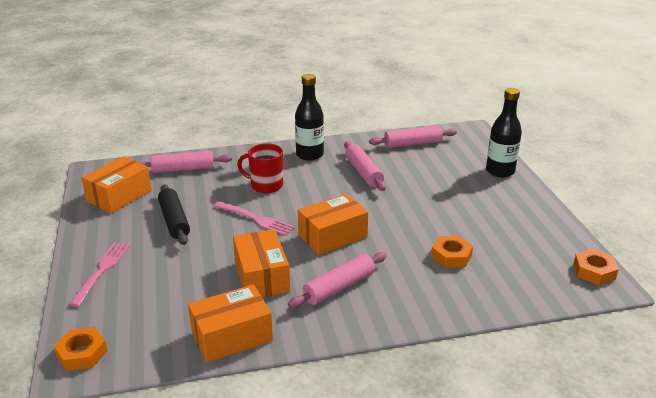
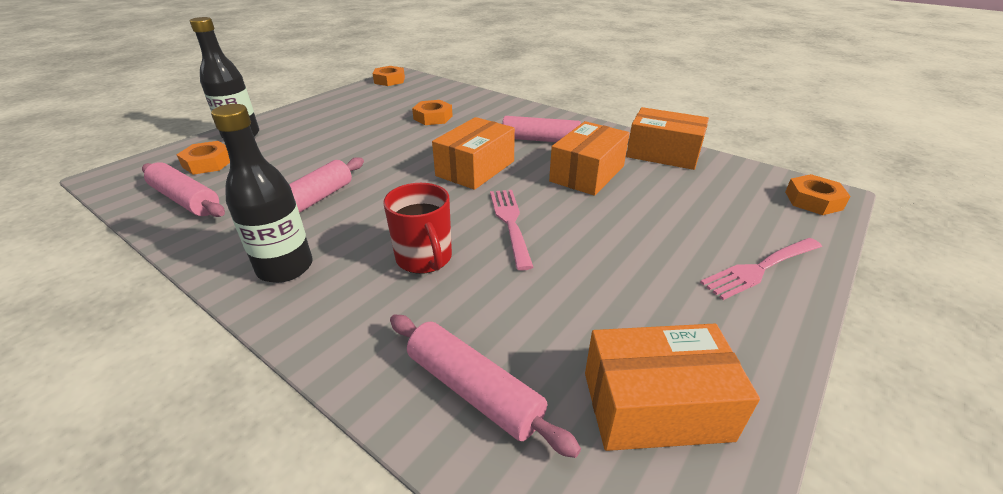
camera: 130 degrees left, 5 degrees up
(174, 221) = (606, 282): black rolling pin -> none
(332, 236) = (475, 168): orange box -> orange box turned 75 degrees counterclockwise
(459, 155) = (208, 163): none -> orange nut

